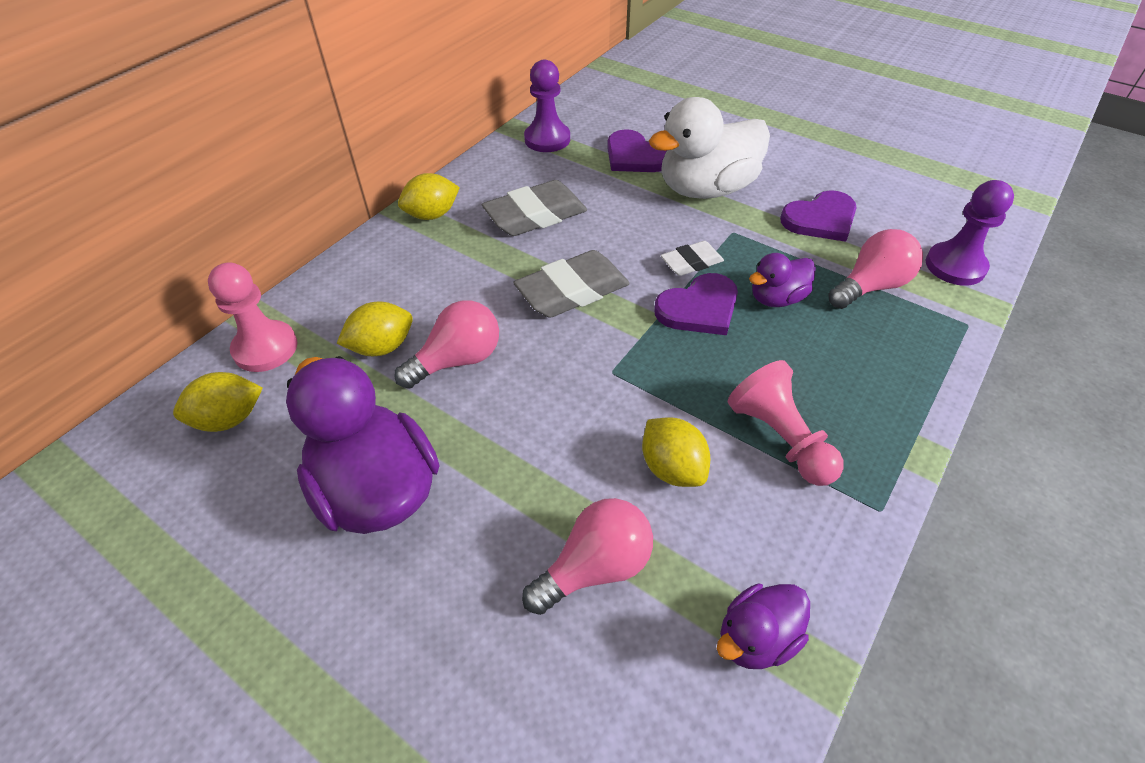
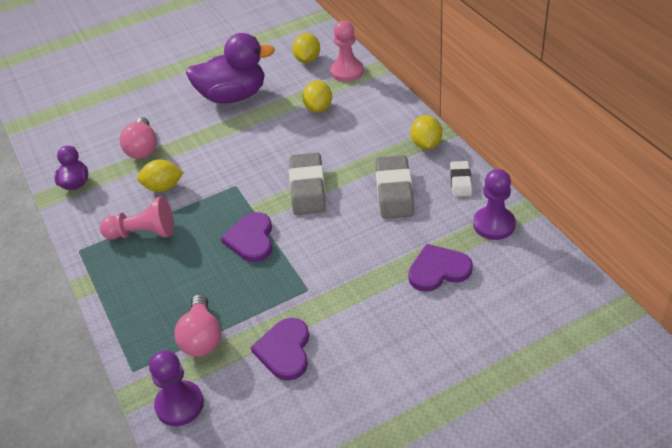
camera: 120 degrees right, 5 degrees down
(457, 360) = (288, 132): pink light bulb -> none
(691, 262) = (292, 253): white eraser -> white eraser (460, 181)
(706, 189) = (367, 297): white duck -> none
(776, 298) = (230, 281): purple duck -> none

